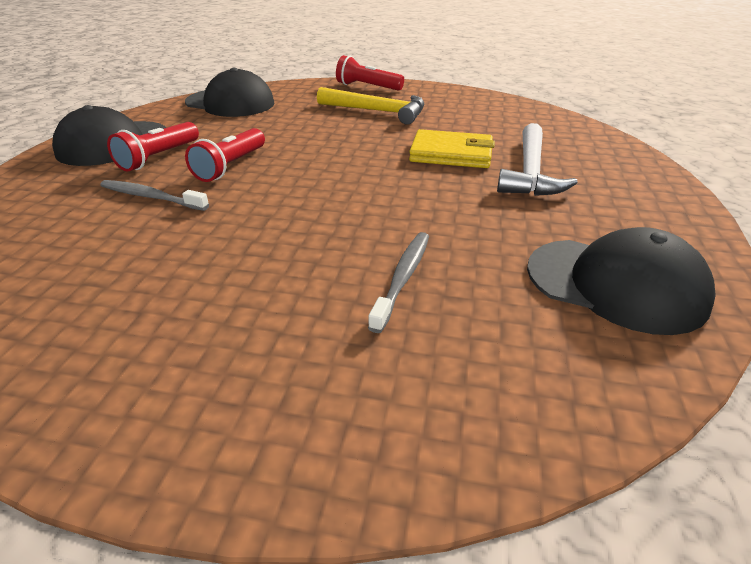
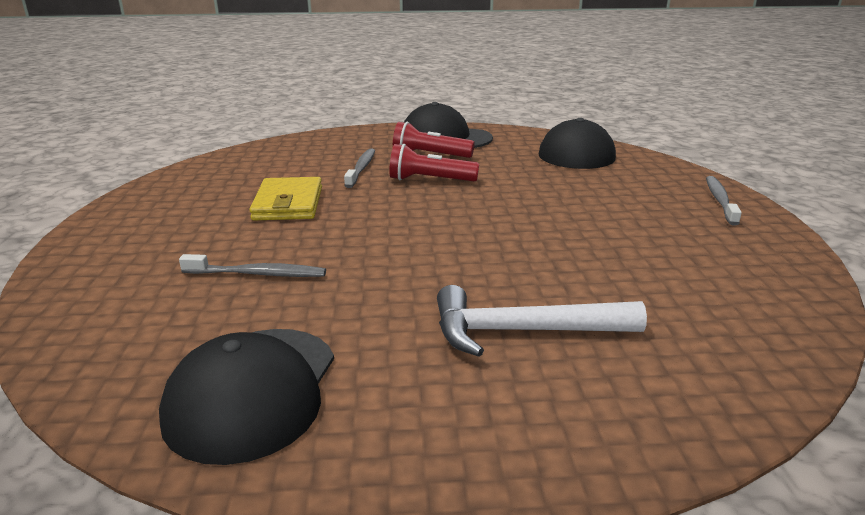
camera: 75 degrees right, 10 degrees down
(367, 87) = (720, 200): red flashlight -> grey toothbrush
(378, 111) = (636, 217): yellow hammer -> none
(451, 154) = (541, 274): yellow wallet -> yellow wallet (288, 204)

